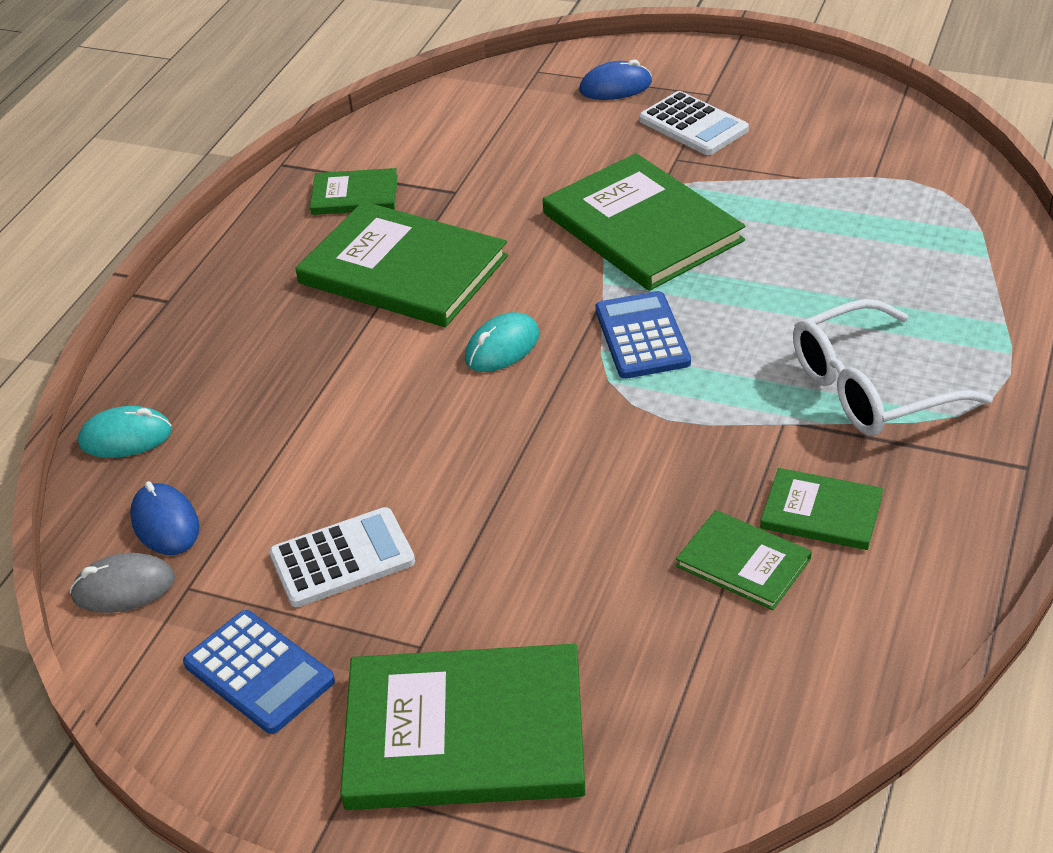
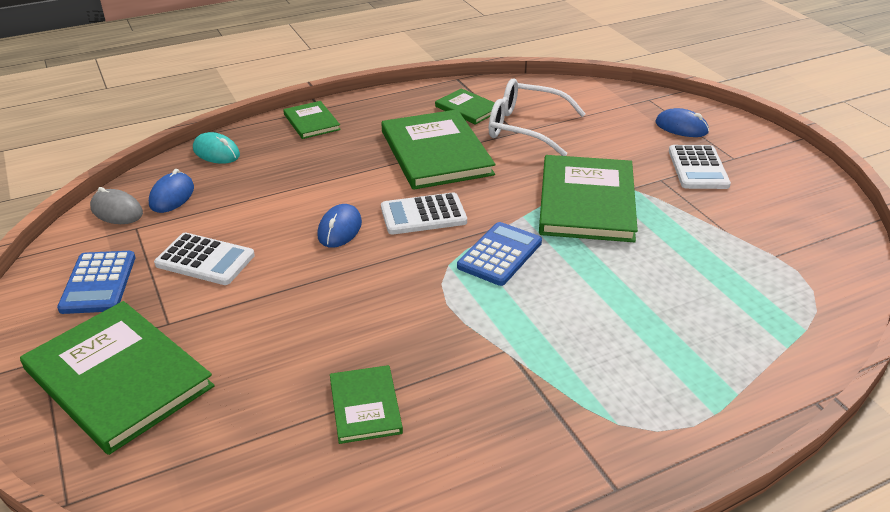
camera: 40 degrees right, 5 degrees down
(437, 422) = (339, 229): none -> blue mouse
(502, 347) = (423, 215): turquoise mouse -> white calculator
(821, 512) = (448, 414): green book -> green book (311, 122)
(869, 388) = (585, 368): white glasses -> white glasses (524, 128)

